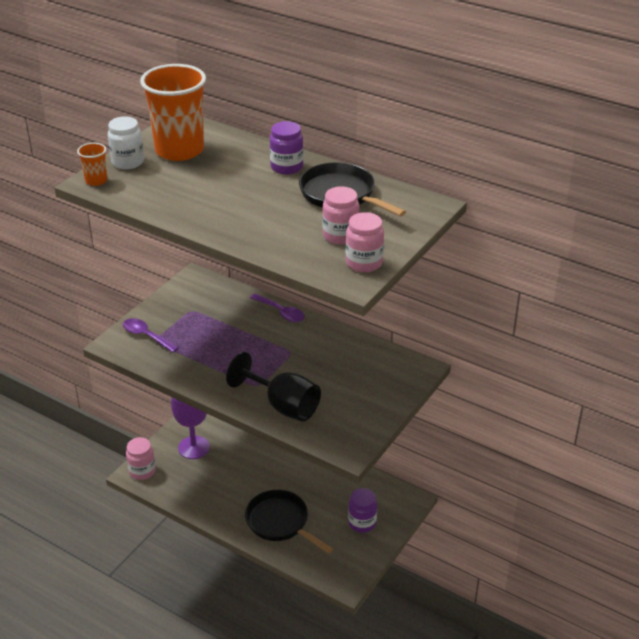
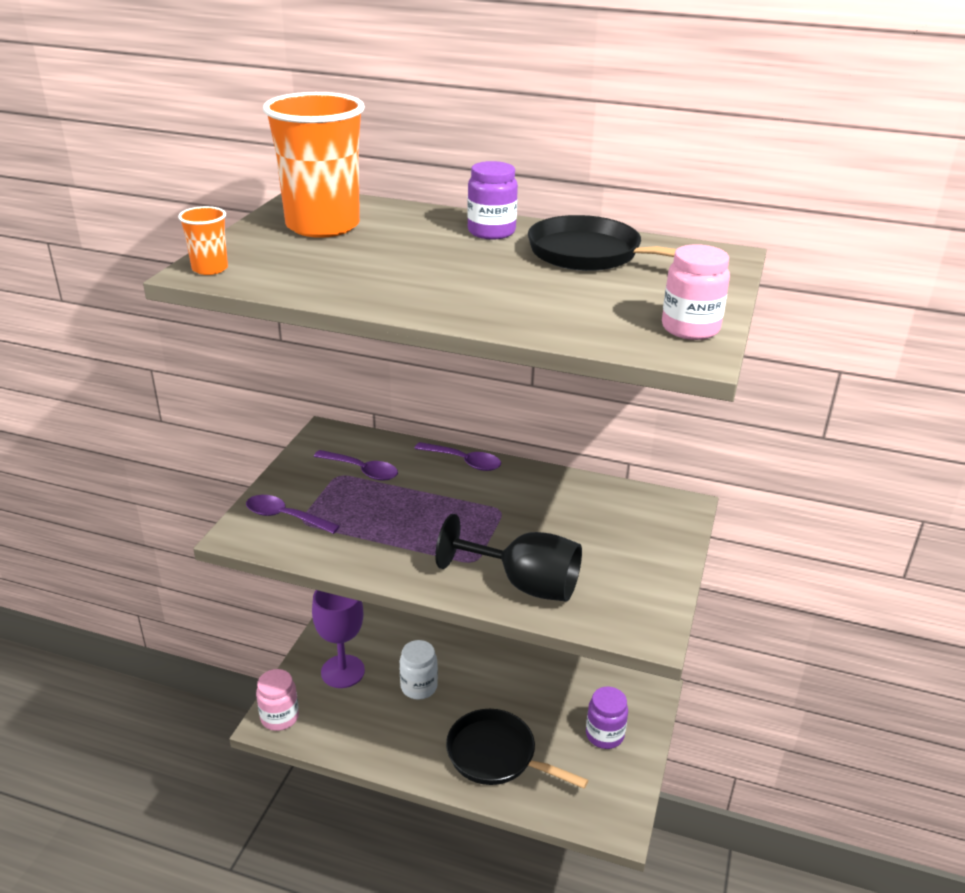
camera: 15 degrees left, 5 degrees down
(128, 162) = (250, 244): white jar -> white jar (419, 687)
(208, 309) = (362, 470): none -> purple spoon
(340, 236) = (628, 300): pink jar -> none

